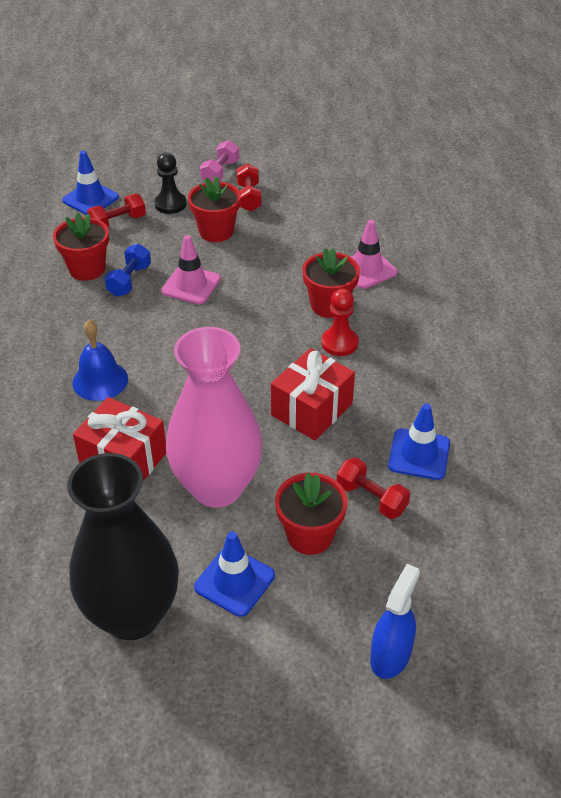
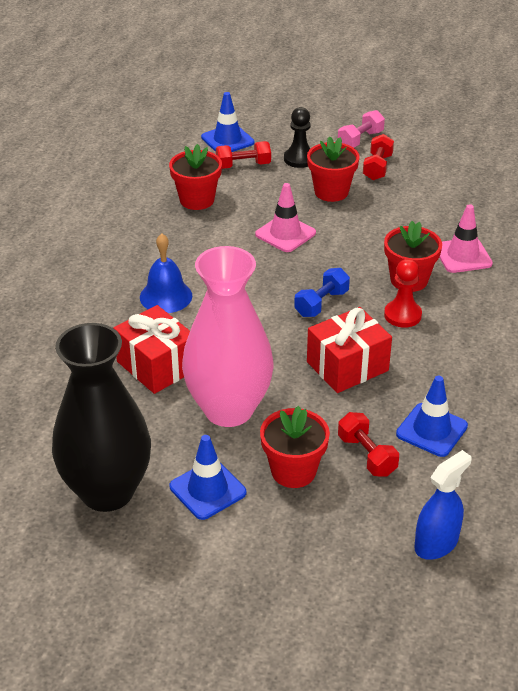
camera: 20 degrees right, 5 degrees down
(129, 280) = (230, 218): blue dumbbell -> blue dumbbell (321, 303)
(390, 655) = (319, 589): blue spray bottle -> blue spray bottle (436, 543)

